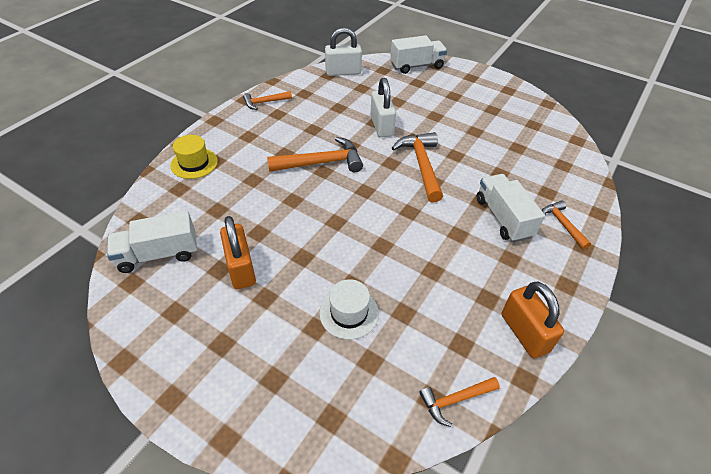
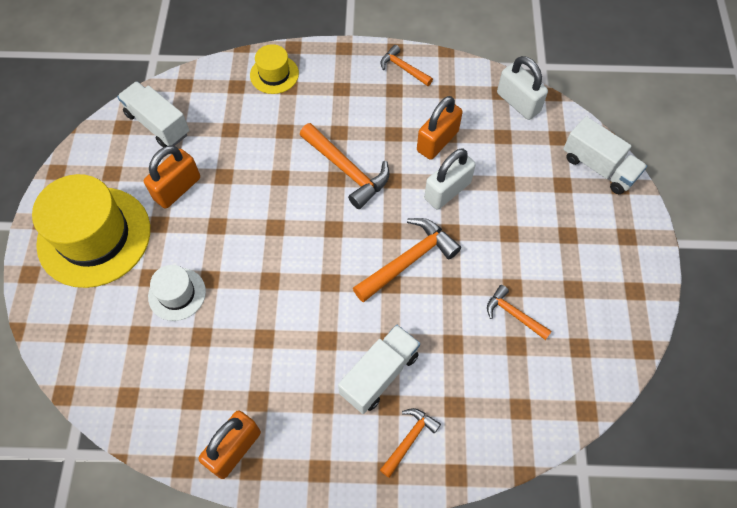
camera: 60 degrees right, 15 degrees up
(233, 356) = (94, 236): none -> yellow hat
(339, 113) = (437, 141): none -> orange padlock
(455, 400) = (134, 416): orange hammer -> orange hammer (514, 314)

